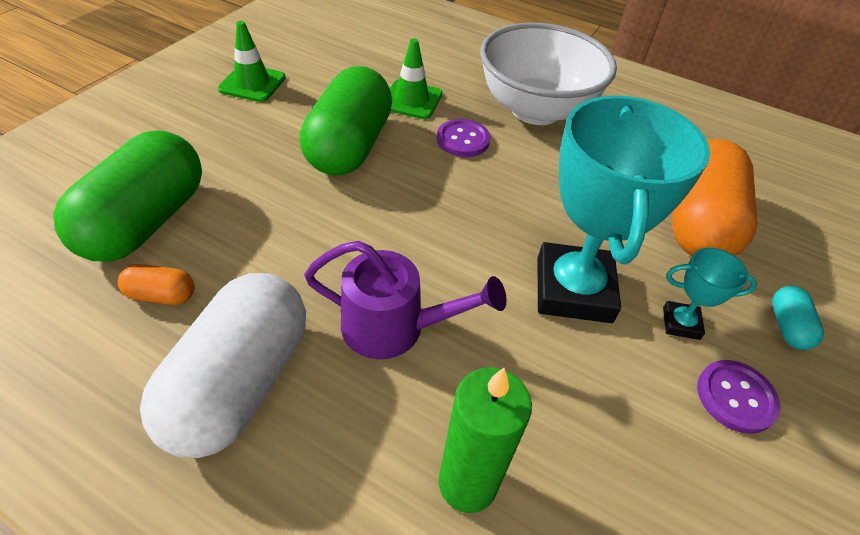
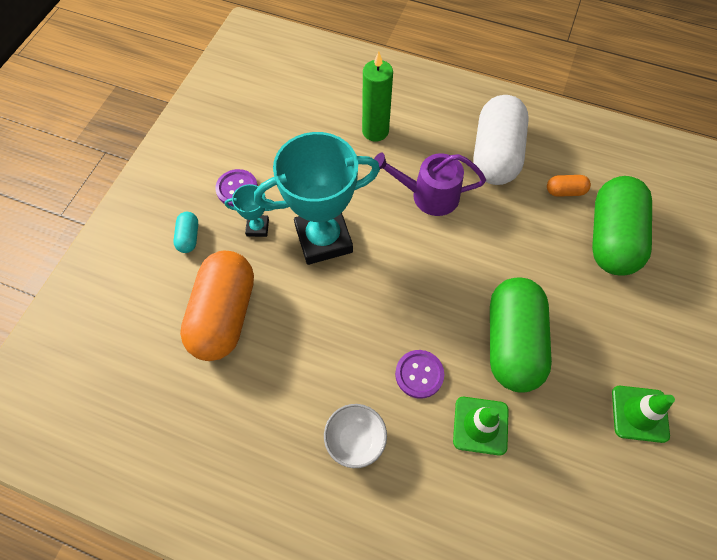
camera: 175 degrees right, 15 degrees up
(535, 110) = (355, 440): white bowl -> white bowl, size x0.47
(573, 289) = (323, 239): turquoise trophy -> turquoise trophy turned 75 degrees clockwise

